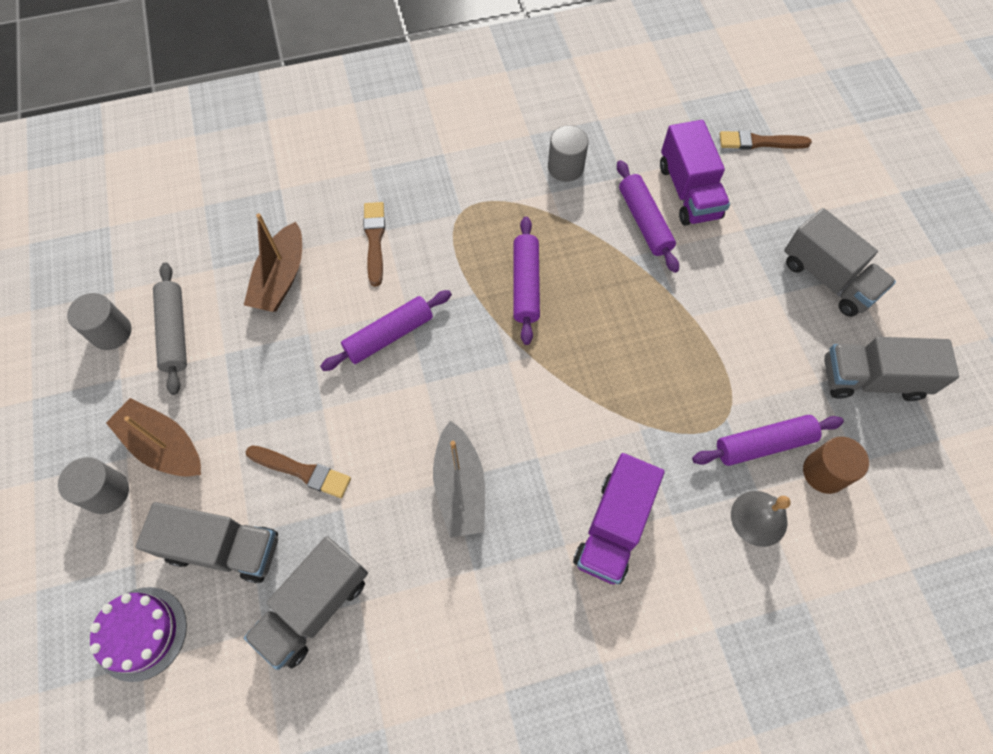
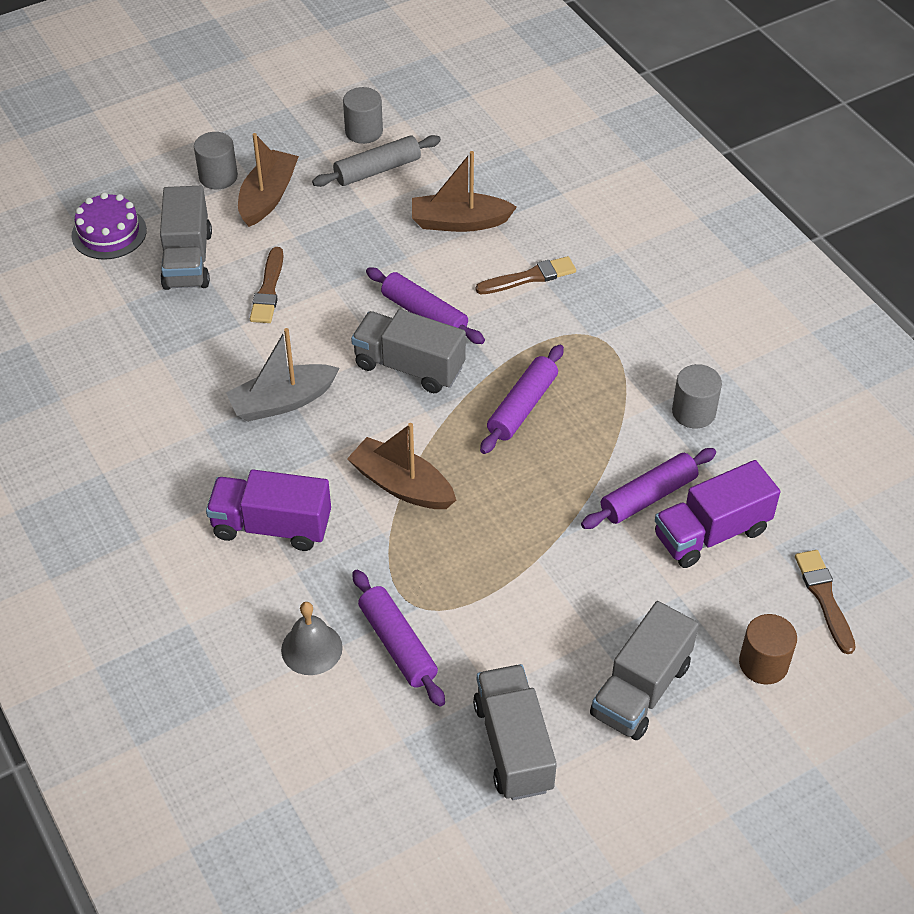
camera: 75 degrees right, 15 degrees down
(315, 607) = (150, 330): grey truck -> grey truck (409, 366)
(525, 285) = (522, 407): purple rolling pin -> purple rolling pin turned 45 degrees counterclockwise
(590, 401) = (402, 485): none -> brown boat
(824, 472) = (380, 705): brown cylinder -> brown cylinder (763, 663)

